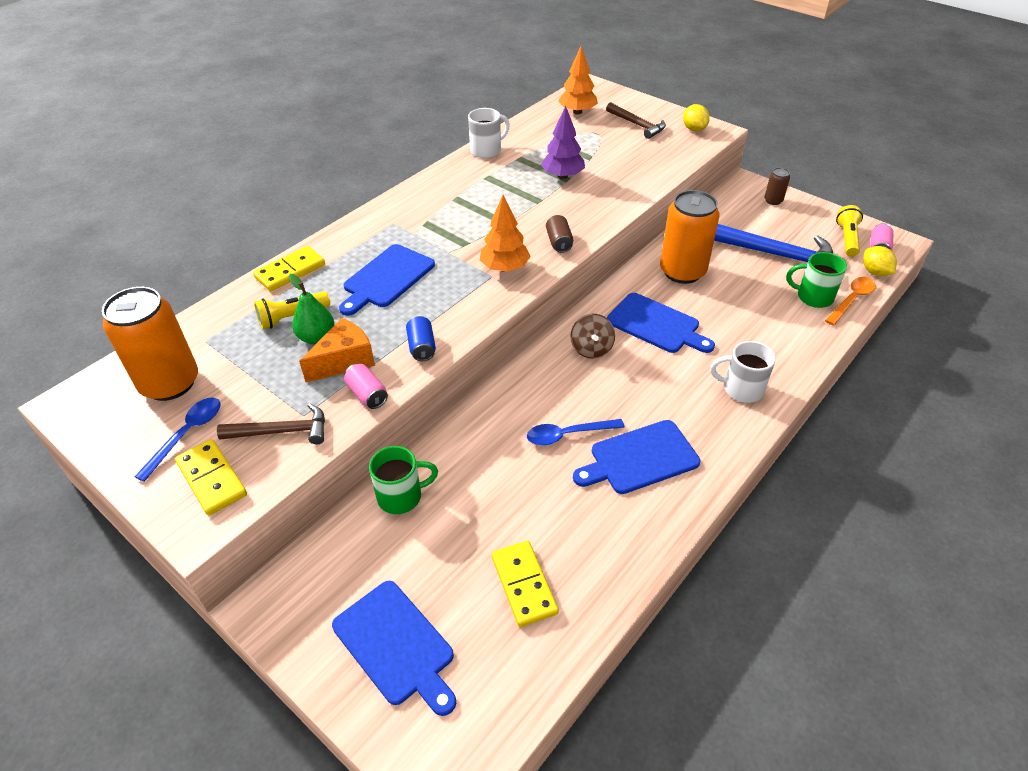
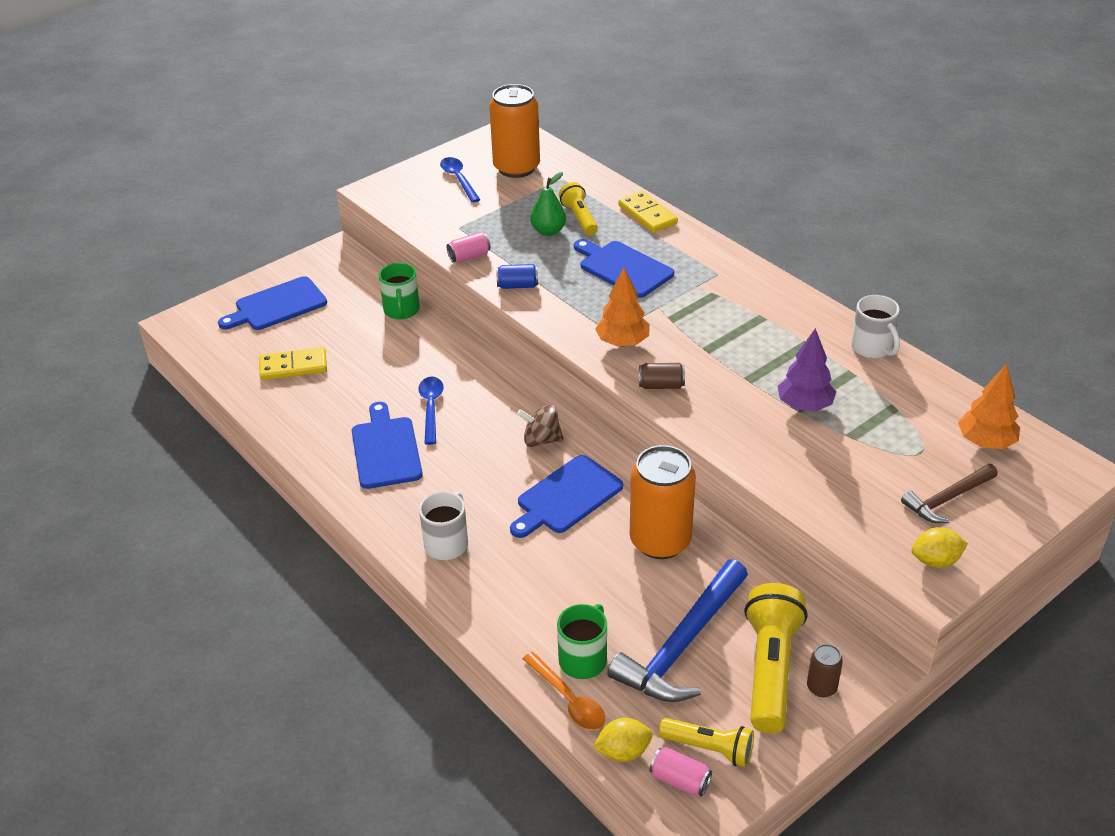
camera: 100 degrees right, 5 degrees down
(187, 435) = (458, 179): blue spoon -> blue spoon turned 150 degrees counterclockwise
(211, 479) = (411, 192): yellow domino -> none
(282, 431) = (445, 218): brown hammer -> none
(344, 360) = (514, 245): orange cheese -> none
(771, 219) = (770, 669): none -> yellow flashlight

